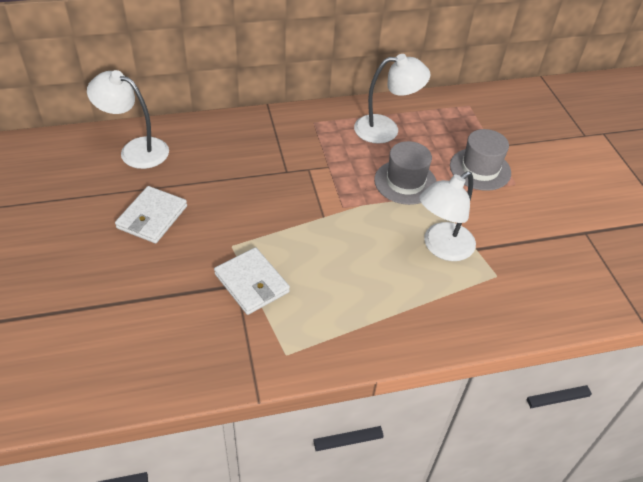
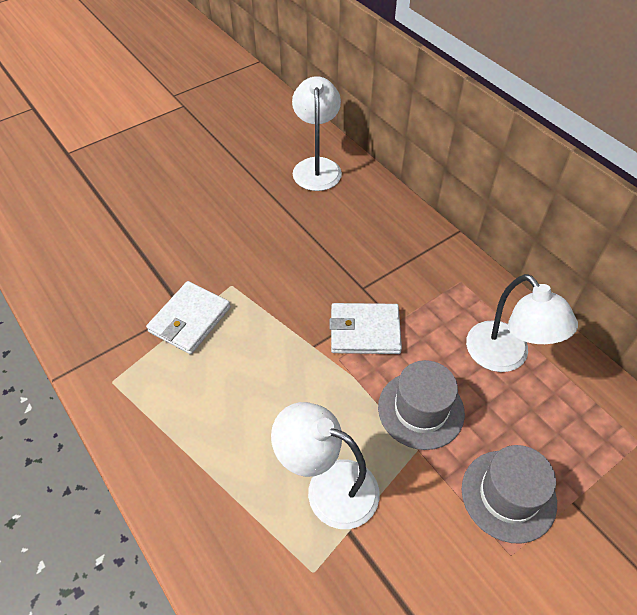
camera: 70 degrees right, 5 degrees up
(152, 217) = (238, 214): white wallet -> white wallet (365, 331)

